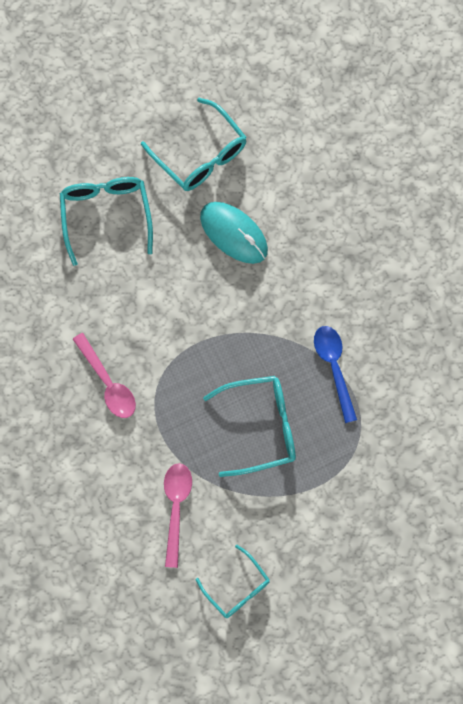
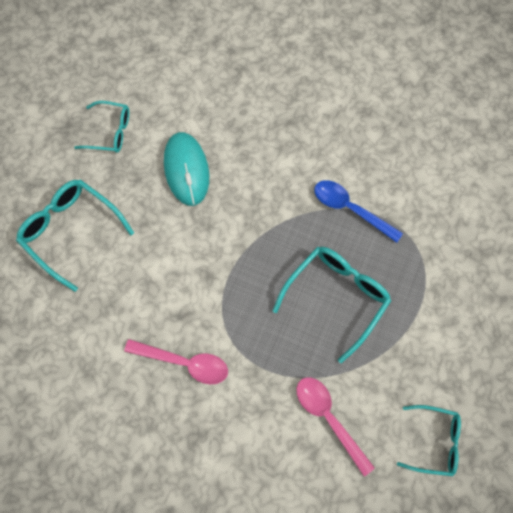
camera: 40 degrees left, 5 degrees down
(200, 155) = (110, 132): turquoise glasses -> turquoise glasses, size x0.64
(233, 234) = (186, 170): turquoise mouse -> turquoise mouse turned 75 degrees clockwise

